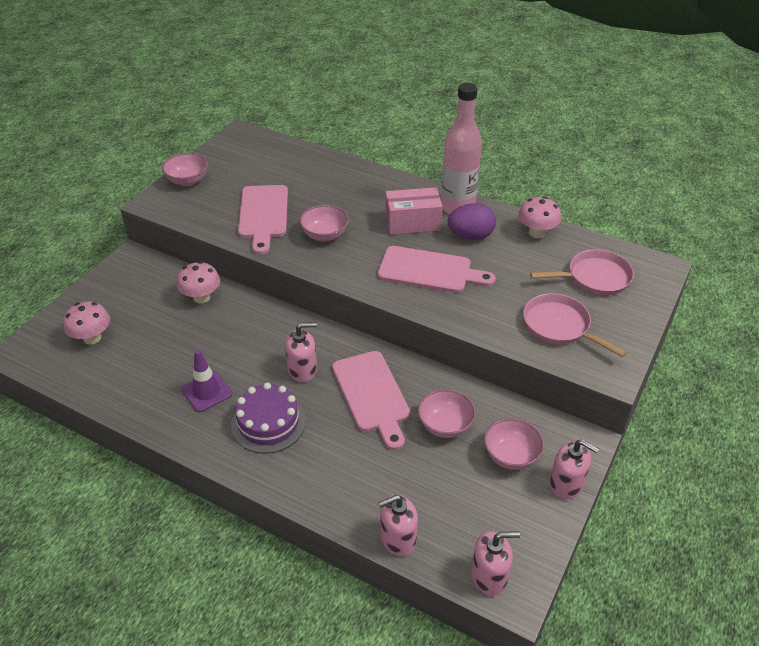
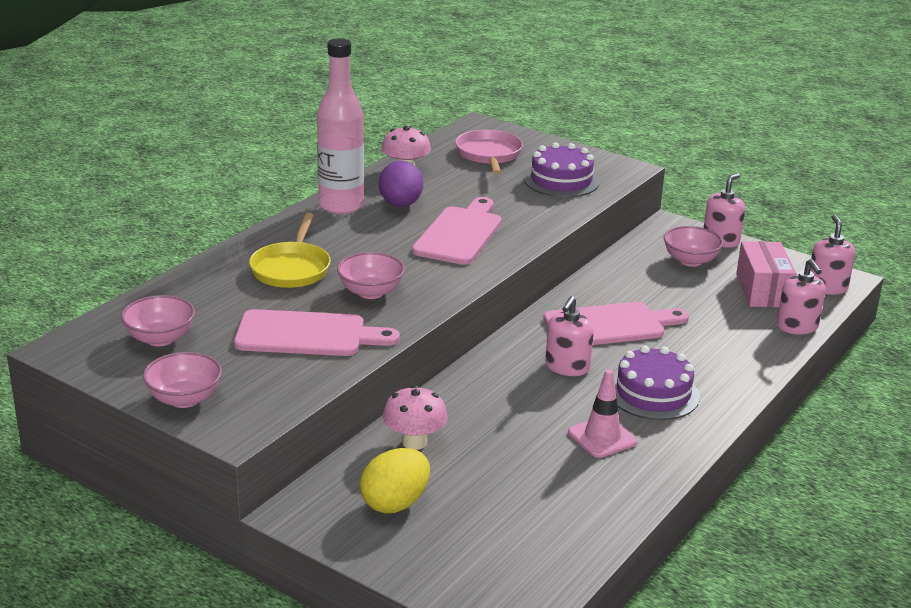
camera: 85 degrees left, 15 degrees down
(92, 338) = (487, 543): pink mushroom -> none
(137, 295) = (395, 503): none -> yellow egg
(206, 391) = (602, 437): purple traffic cone -> pink traffic cone
(302, 370) = (567, 367): pink soap dispenser -> pink soap dispenser turned 150 degrees counterclockwise
(352, 197) = (291, 268): none -> yellow pan
(412, 222) = (362, 235): pink box -> pink box (762, 290)
(445, 425) = (653, 289): pink bowl -> pink bowl (160, 338)
(560, 326) = (561, 180): pink pan -> purple cake

